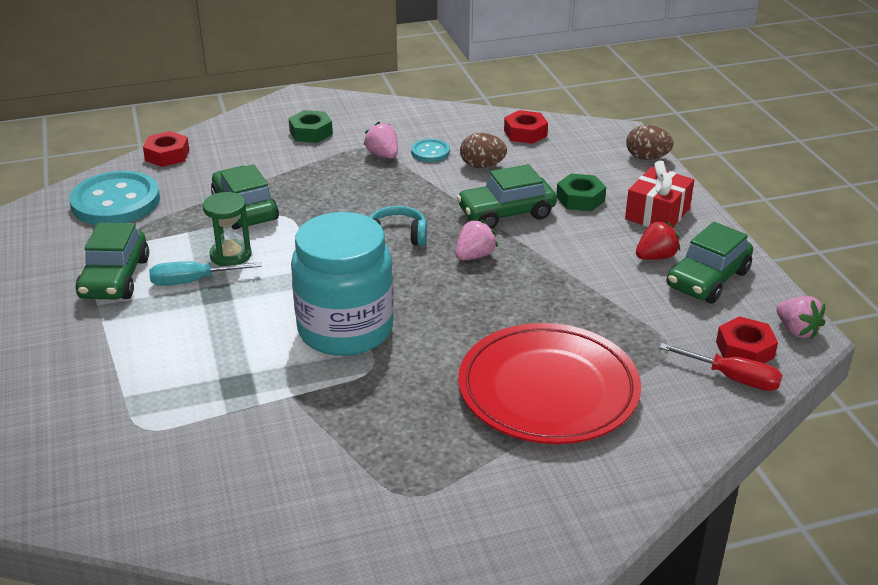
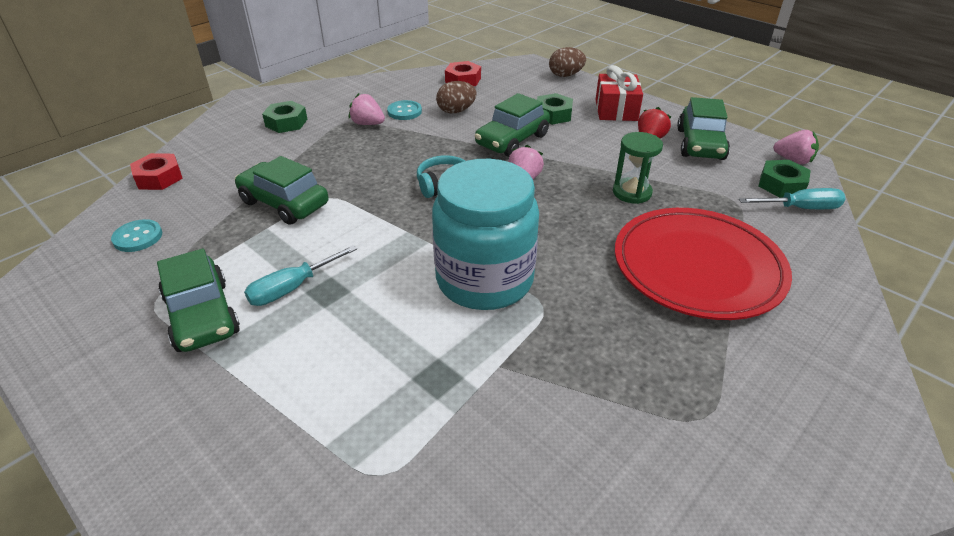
camera: 30 degrees left, 5 degrees up
(116, 202) = (138, 237): turquoise button -> turquoise button, size x0.48
(230, 255) = (309, 249): green hourglass -> green hourglass (632, 192)
(732, 378) = (799, 208): red screwdriver -> turquoise screwdriver
(745, 349) = (781, 185): red nut -> green nut

